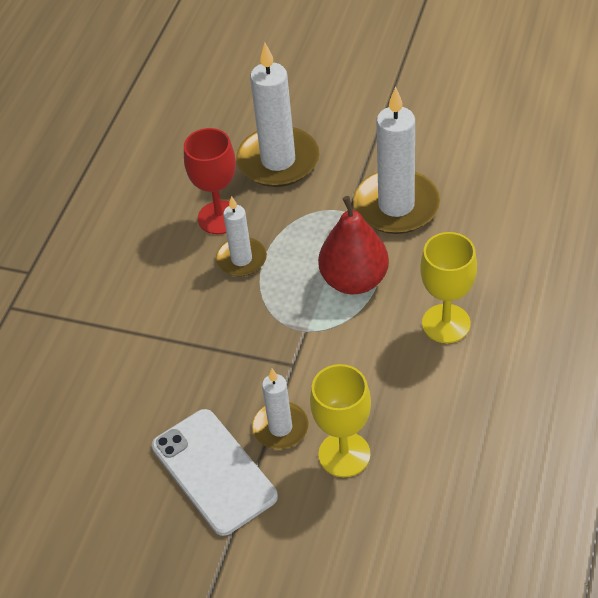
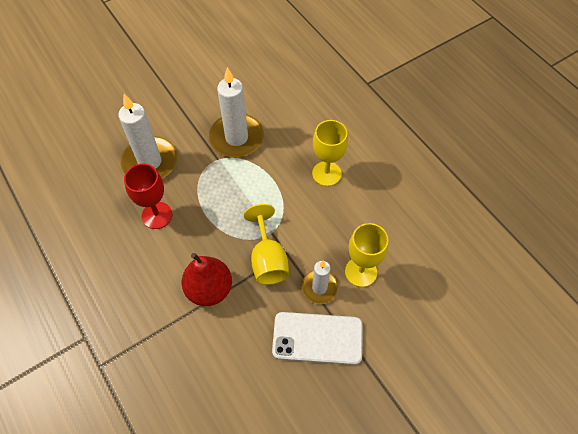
camera: 55 degrees left, 10 degrees up
(241, 259) = (196, 226): white candle -> none
(267, 353) = (268, 259): none -> yellow goblet
(354, 280) = (263, 189): red pear -> red pear (209, 289)

